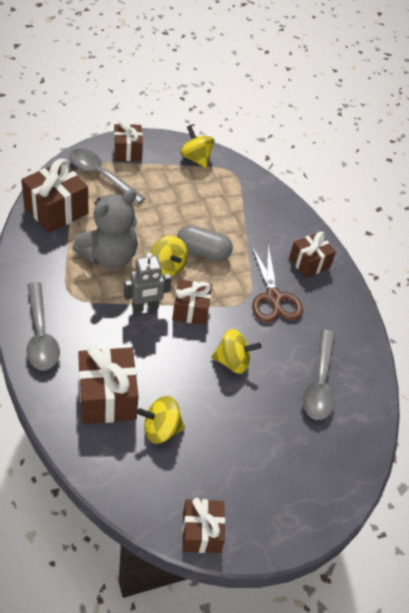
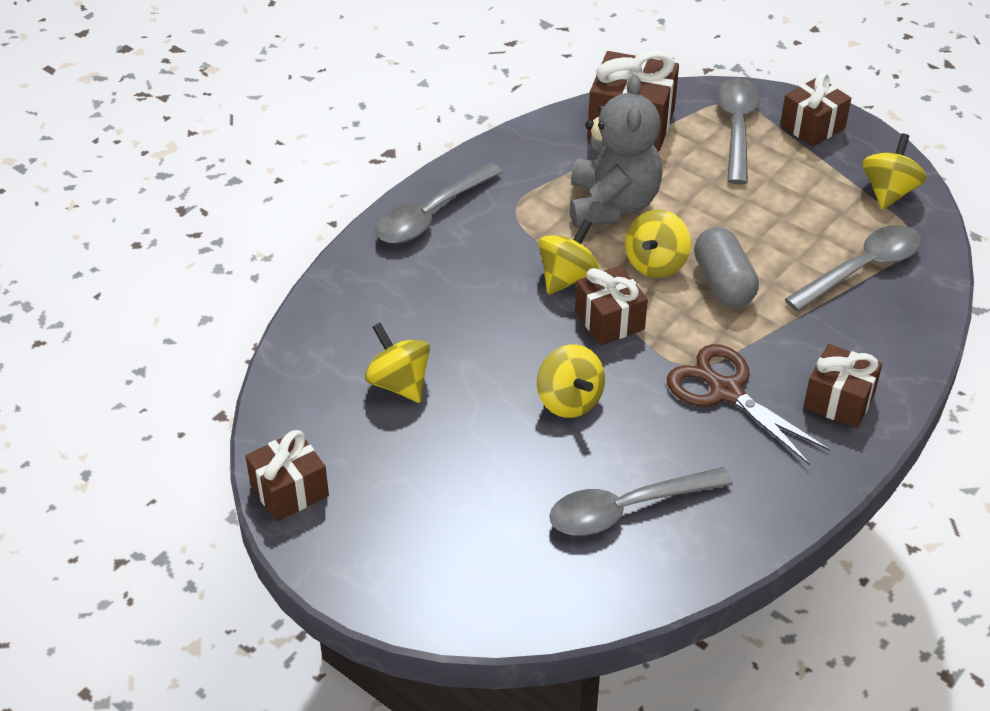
camera: 65 degrees right, 5 degrees down
(107, 397) = (400, 314): brown gift -> none
(109, 256) = (612, 205): grey teddy bear -> grey teddy bear turned 105 degrees counterclockwise
(145, 307) = (567, 277): grey robot -> yellow spinning top
(236, 200) = (861, 269): none -> grey spoon
(273, 297) = (726, 391): brown scissors -> brown scissors turned 90 degrees clockwise

